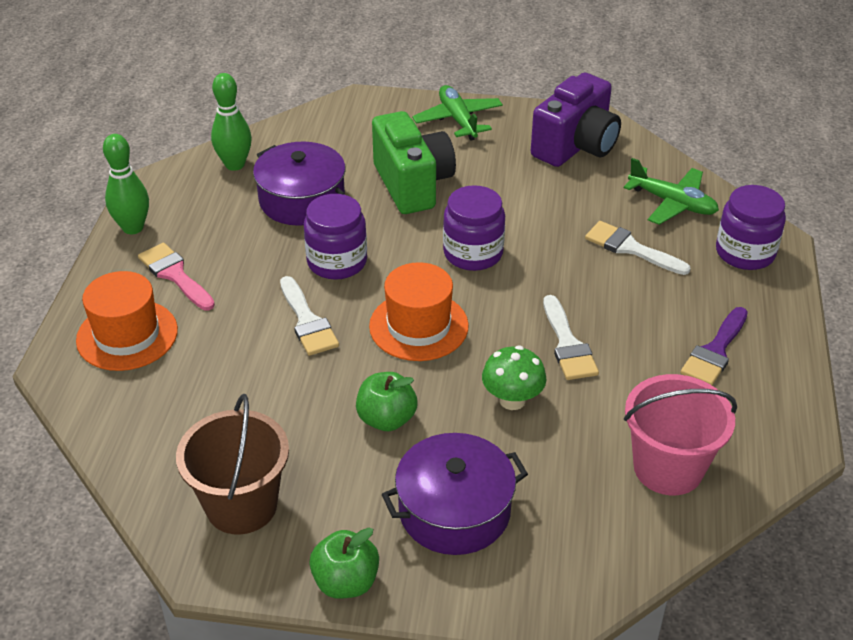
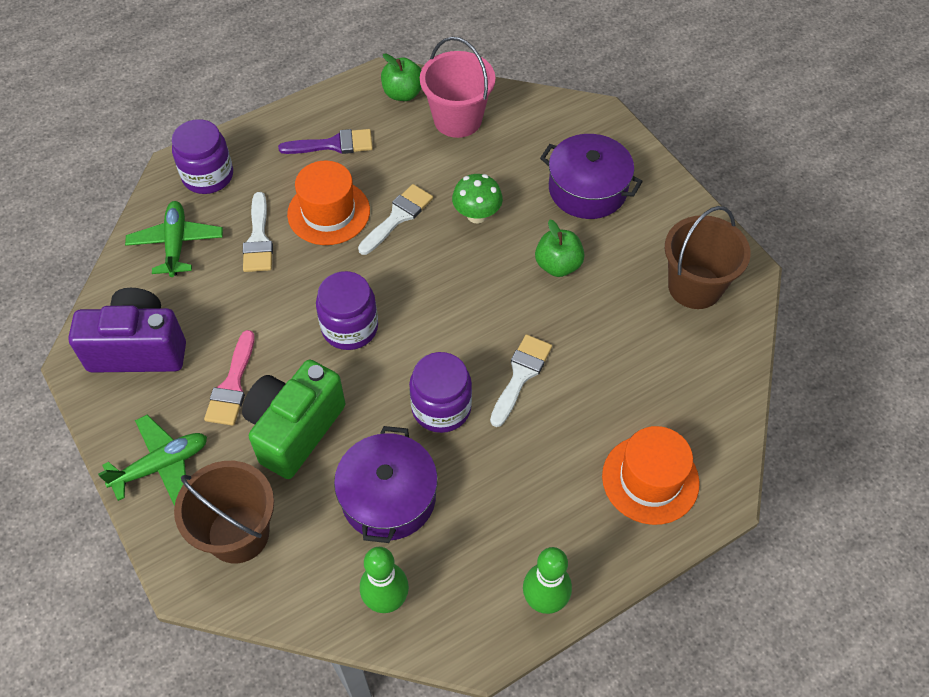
camera: 130 degrees left, 15 degrees up
(175, 275) = (563, 508): pink brush -> pink brush (232, 385)
(346, 582) = (682, 203): green apple -> green apple (403, 93)
(364, 129) = (238, 534): none -> brown bucket
(418, 326) = (459, 306): orange hat -> orange hat (328, 212)
(458, 120) = (161, 465): green plane -> green plane turned 150 degrees counterclockwise

